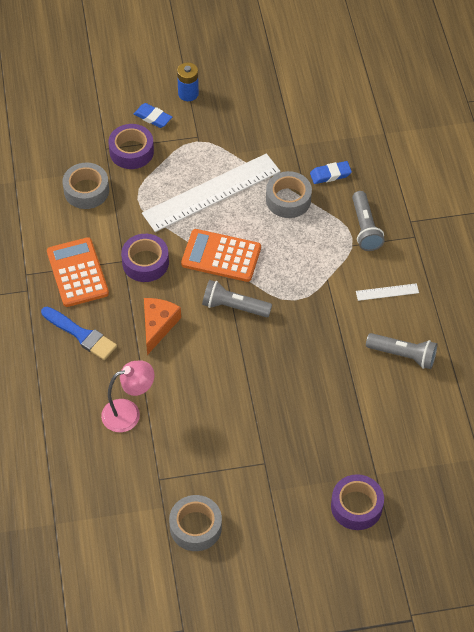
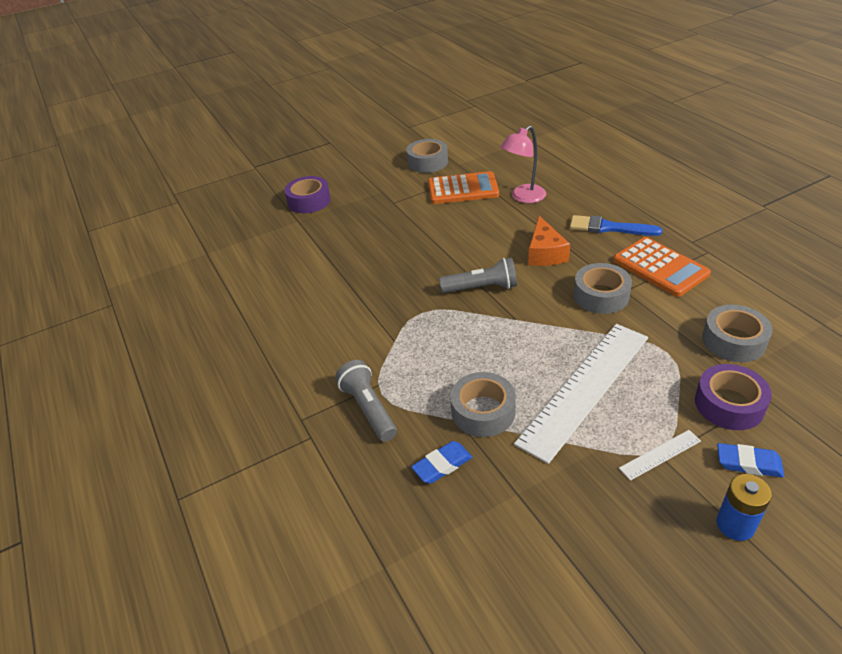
camera: 165 degrees right, 15 degrees down
(145, 262) = (601, 295): purple tape -> grey tape
(221, 256) = (525, 326): orange calculator -> orange calculator (463, 189)
(387, 292) = (321, 349): white ruler -> white ruler (660, 454)
(403, 355) = (291, 300): grey flashlight -> none

